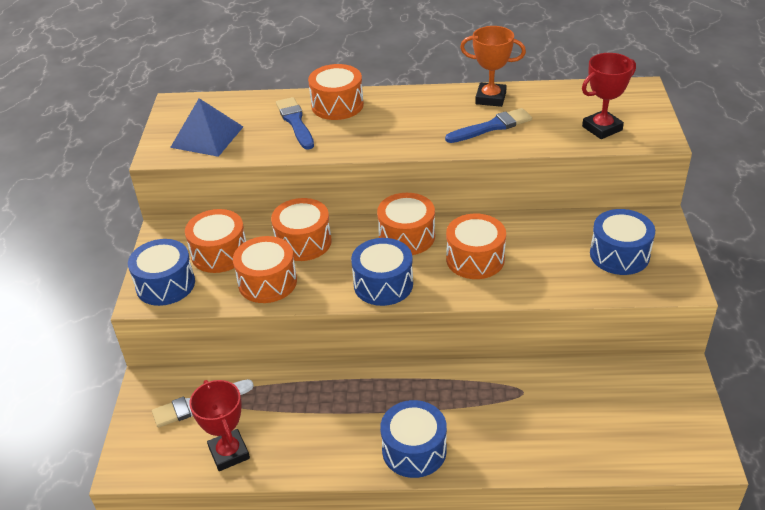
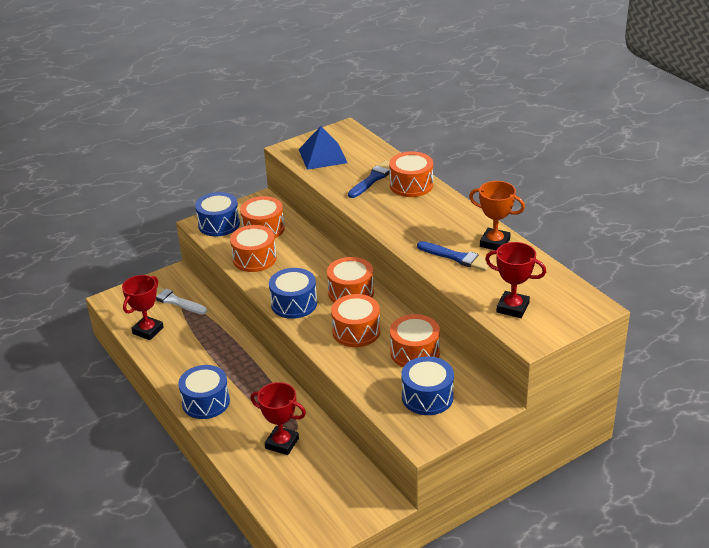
camera: 55 degrees right, 5 degrees down
(303, 242) = (304, 254): orange drum -> orange drum (415, 352)
(490, 98) = (494, 243): orange trophy -> orange trophy turned 45 degrees counterclockwise
(537, 412) = (282, 443): none -> red trophy

